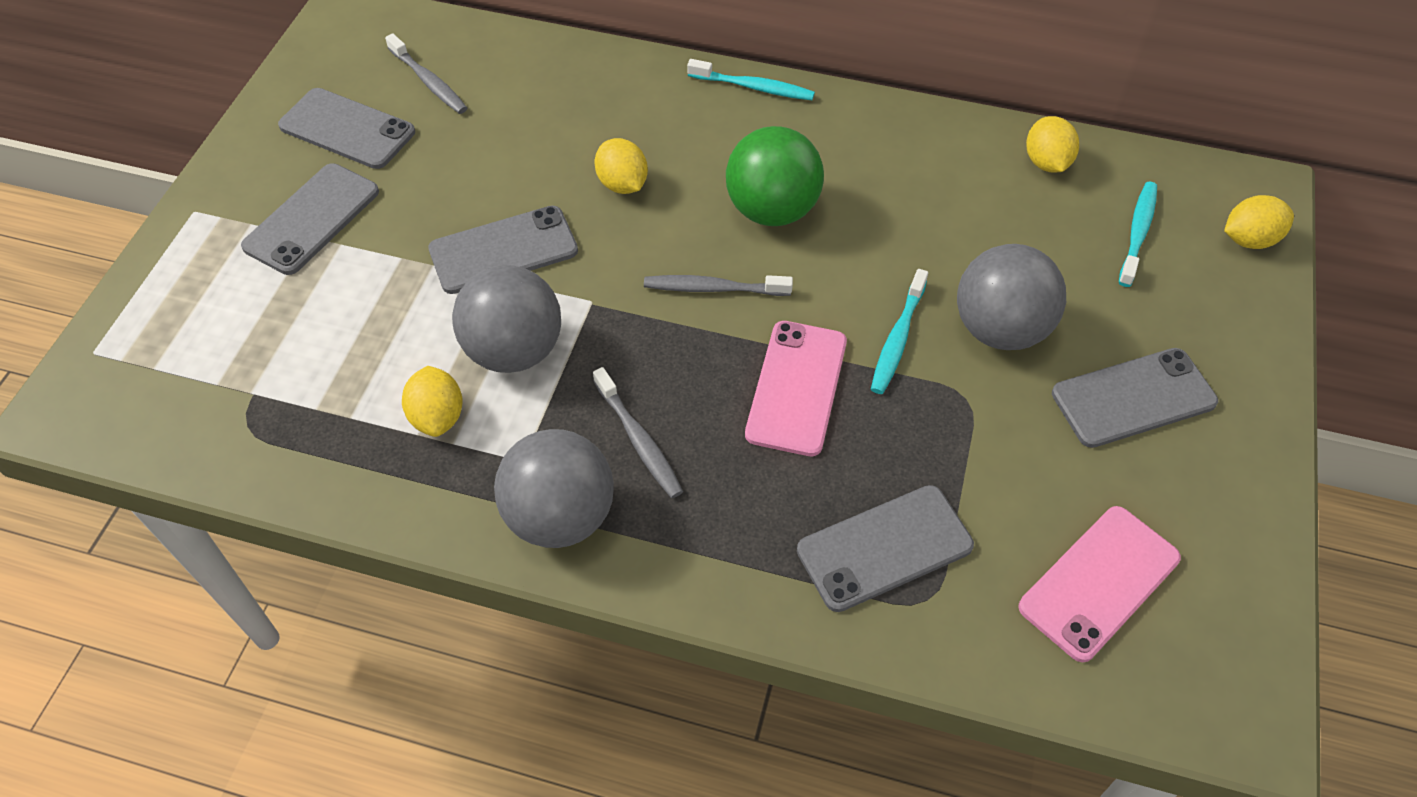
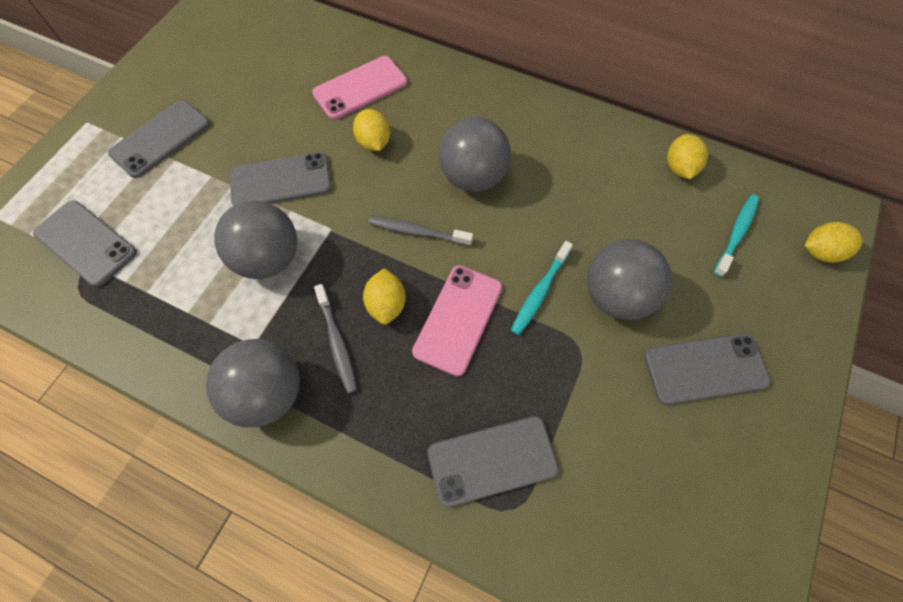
camera: 10 degrees right, 10 degrees up
(347, 129) = (201, 76): grey phone -> grey phone (86, 243)
(429, 81) = (263, 48): grey toothbrush -> none
(438, 416) = (204, 301): yellow lemon -> yellow lemon (386, 304)
(753, 87) = (482, 81): turquoise toothbrush -> none
(772, 210) = (473, 177): green ball -> grey ball
(1099, 582) = (647, 519): pink phone -> pink phone (360, 88)

